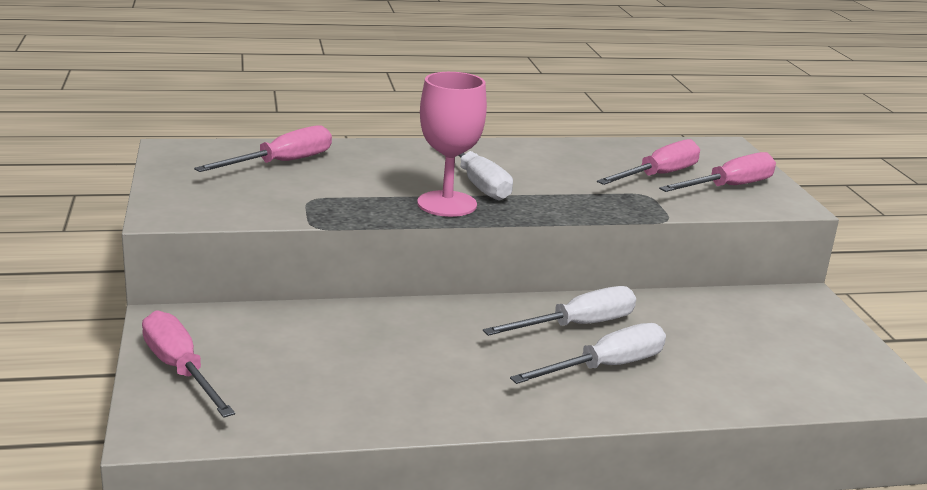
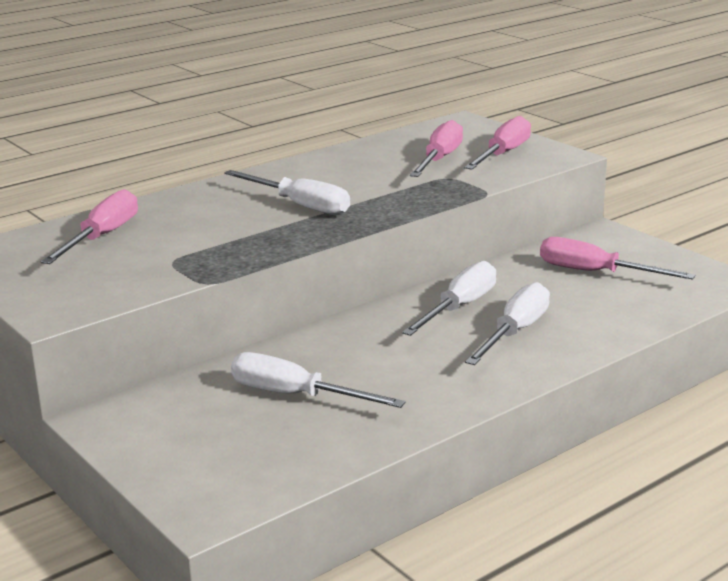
camera: 25 degrees left, 0 degrees up
(180, 370) = (166, 455): pink screwdriver -> pink screwdriver (595, 272)
(341, 356) = (296, 395): none -> white screwdriver
(447, 204) = (298, 231): pink goblet -> none

